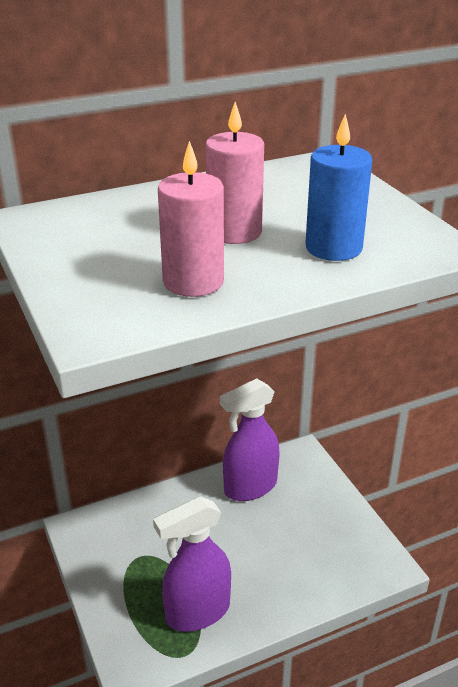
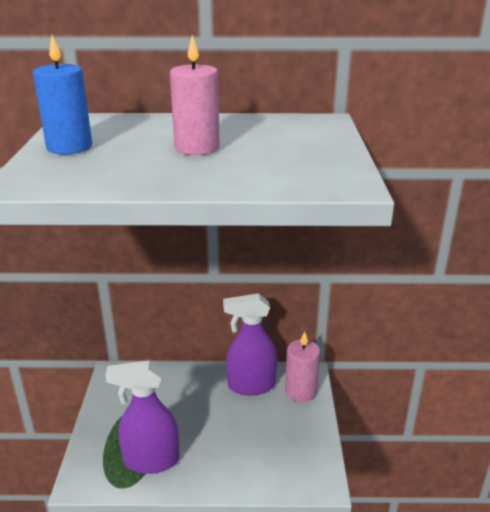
camera: 25 degrees right, 5 degrees down
(193, 282) = (125, 170): pink candle -> pink candle (300, 391)
(333, 248) = (257, 169): blue candle -> blue candle (69, 147)

